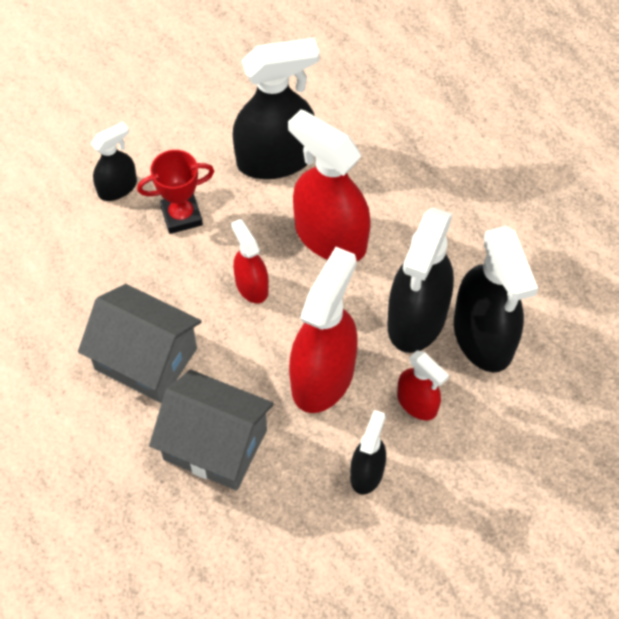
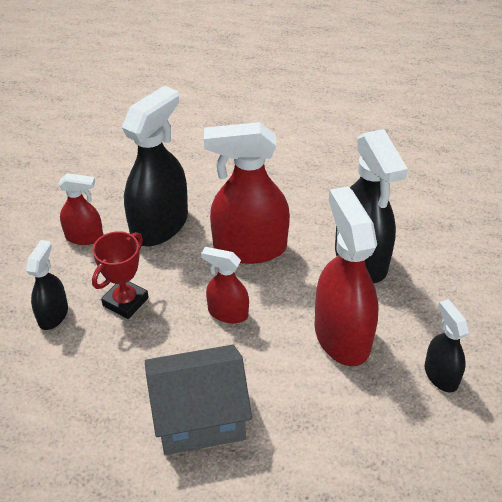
camera: 40 degrees left, 15 degrees down
(215, 444) = (318, 437): grey house -> none
(417, 403) = (420, 308): red spray bottle -> red spray bottle (84, 237)
(483, 337) = (412, 243): black spray bottle -> none

